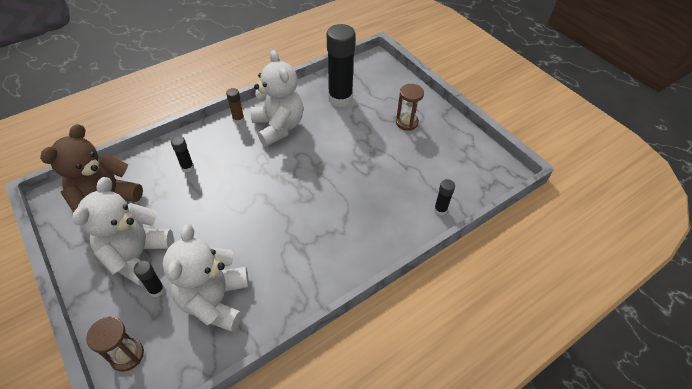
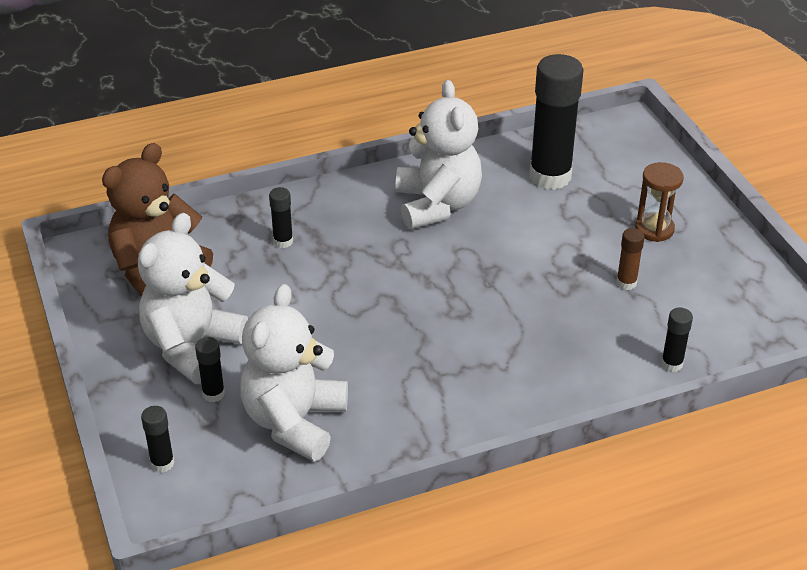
camera: 15 degrees right, 10 degrees down
(127, 355) = (162, 463): brown hourglass -> black glue stick
(238, 119) = (374, 184): brown glue stick -> brown glue stick (626, 283)

